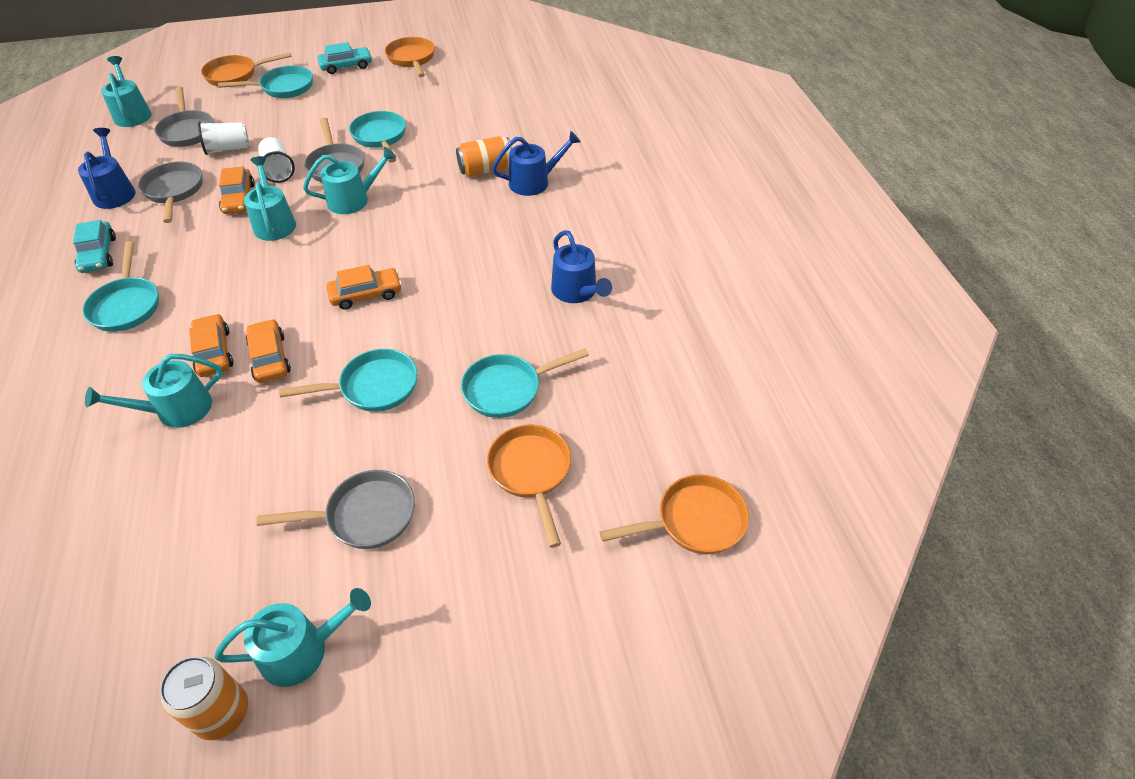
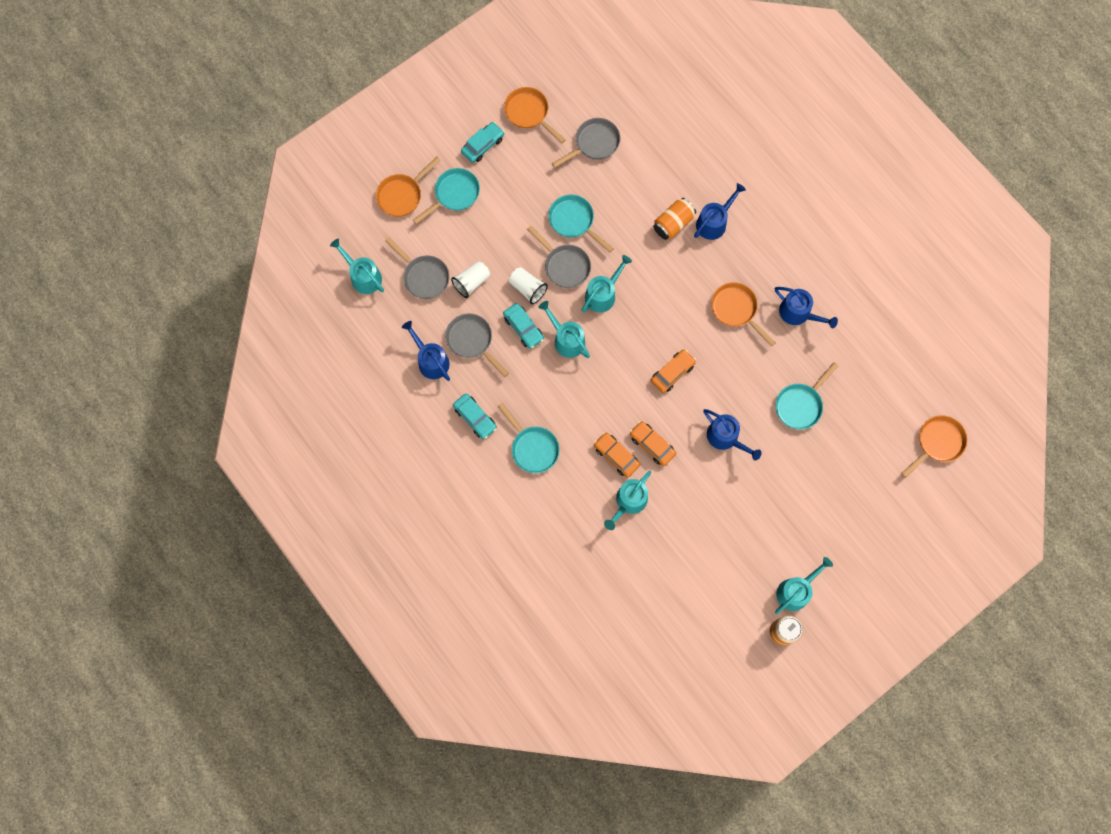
camera: 25 degrees left, 25 degrees up
(239, 198) = (523, 328): orange car -> turquoise car
(364, 515) = (776, 515): grey pan -> grey pan (594, 143)
(373, 387) = (725, 437): turquoise pan -> blue watering can
(531, 473) = (844, 452): orange pan -> orange pan (736, 310)

